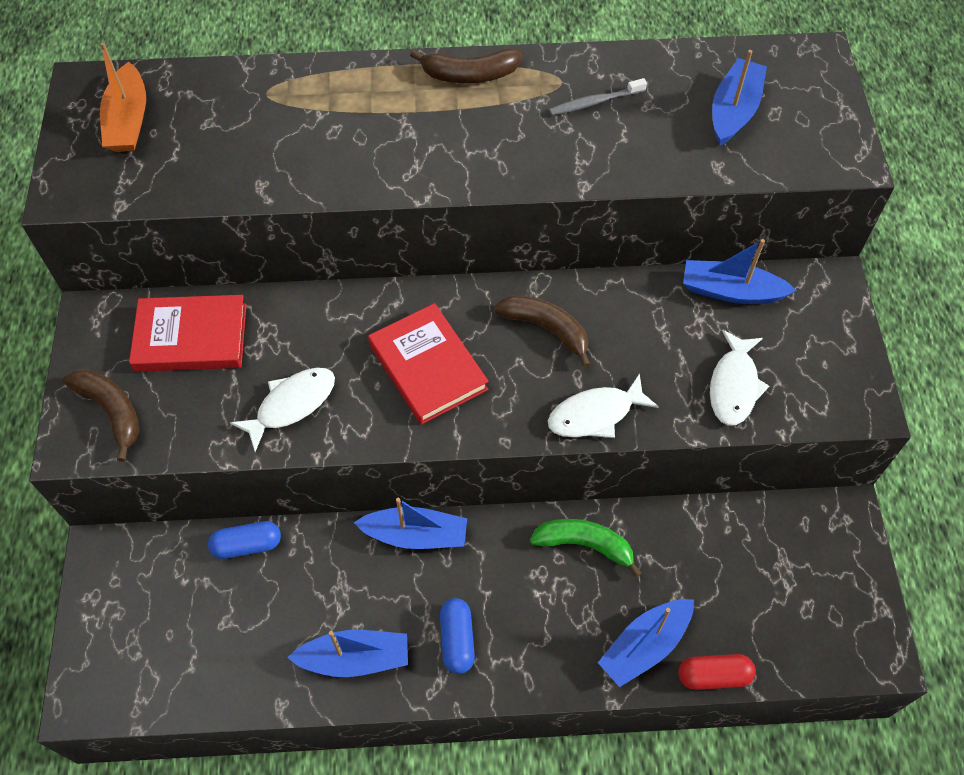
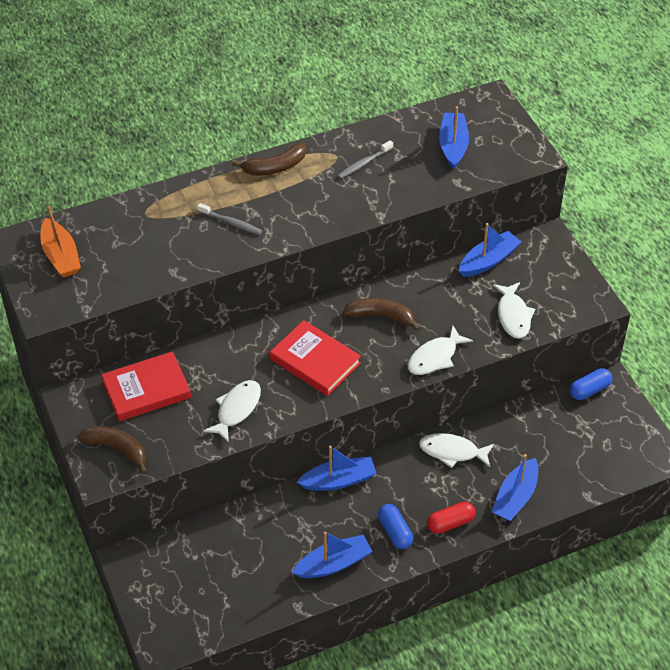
camera: 20 degrees left, 10 degrees down
(247, 545) = (227, 522): blue capsule -> blue capsule (589, 390)
(372, 137) = (231, 223): none -> grey toothbrush
(585, 545) = (452, 452): green banana -> white fish
(713, 676) = (565, 500): red capsule -> red capsule (450, 523)
(731, 291) = (488, 261): blue boat -> blue boat turned 150 degrees clockwise

